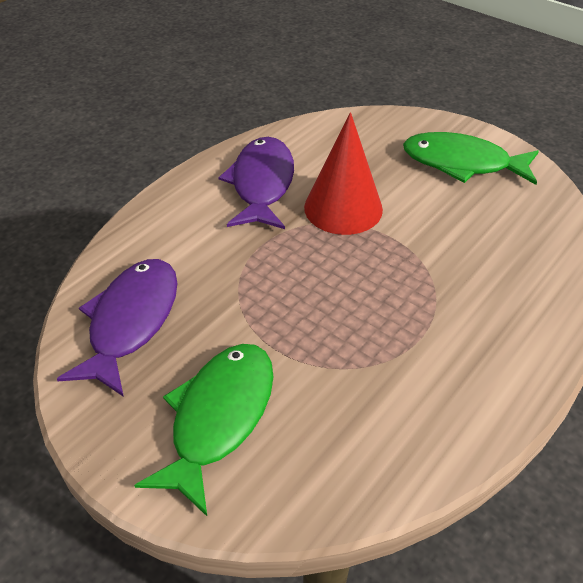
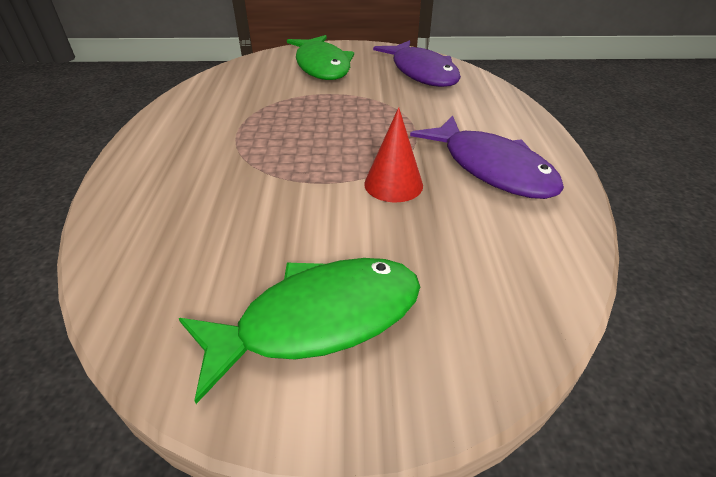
camera: 140 degrees right, 5 degrees down
(343, 208) = (393, 184): red cone -> red cone, size x0.63

